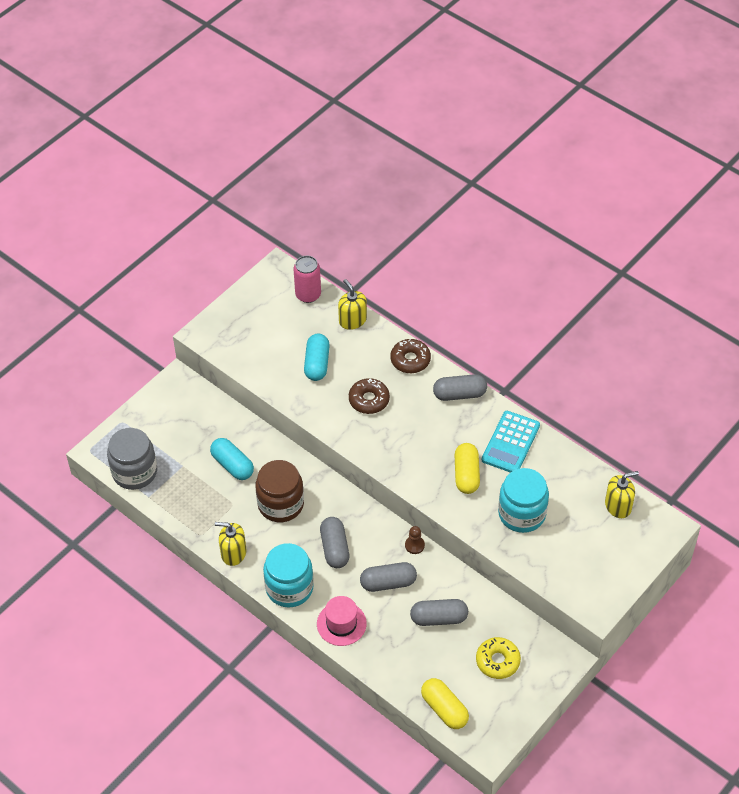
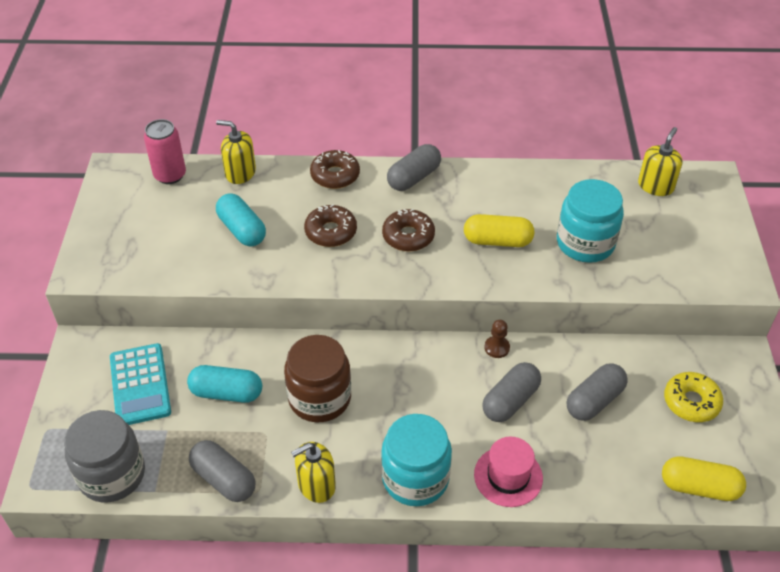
camera: 40 degrees left, 5 degrees down
(335, 548) = (421, 404): grey capsule -> grey capsule (224, 479)
(413, 434) = (408, 236): none -> brown donut
(466, 475) = (497, 241): yellow capsule -> yellow capsule turned 45 degrees counterclockwise
(510, 443) = (505, 190): turquoise calculator -> turquoise calculator (140, 385)

